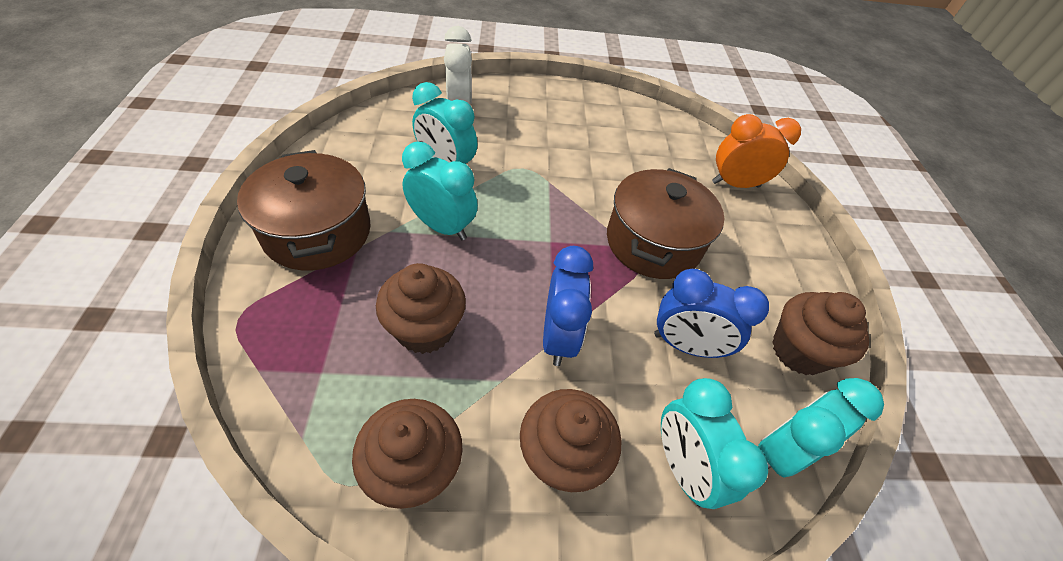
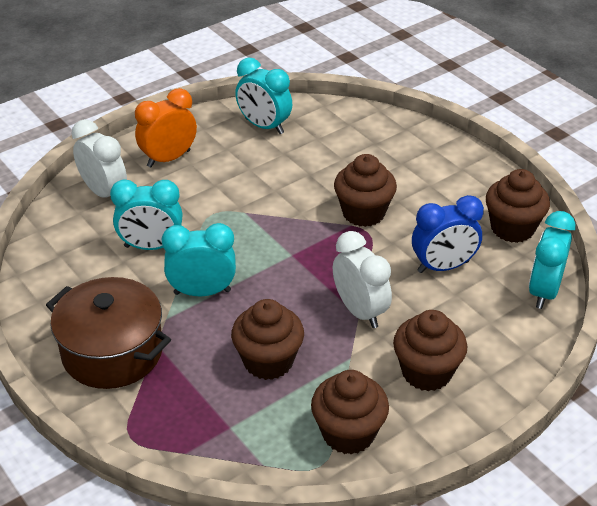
camera: 30 degrees left, 10 degrees down
(558, 337) = (360, 311): blue clock -> white clock
(653, 242) = (363, 213): brown pot -> brown cupcake
(682, 467) = (497, 334): turquoise clock -> turquoise clock (264, 126)
(735, 184) = (383, 134): orange clock -> orange clock (168, 158)

